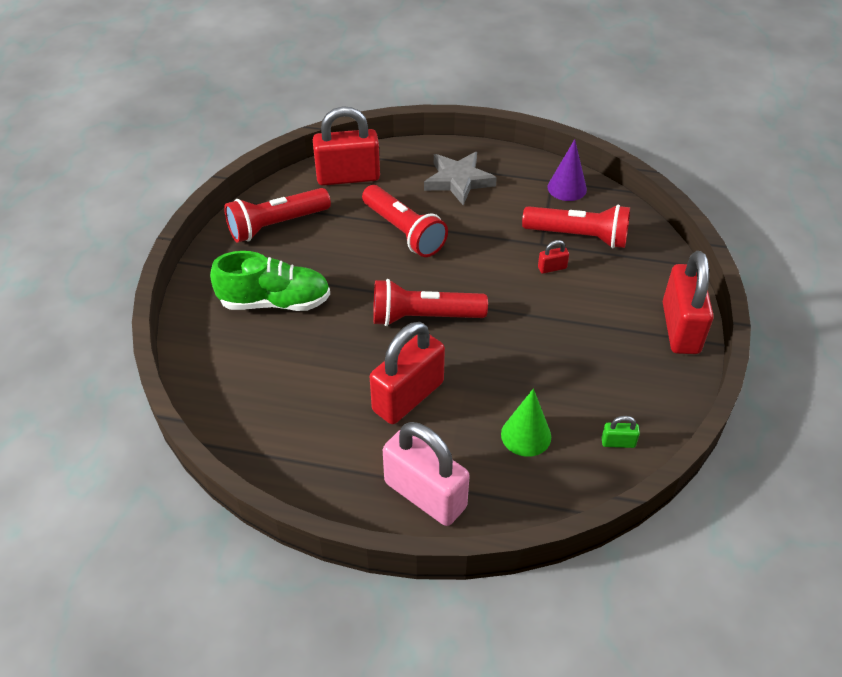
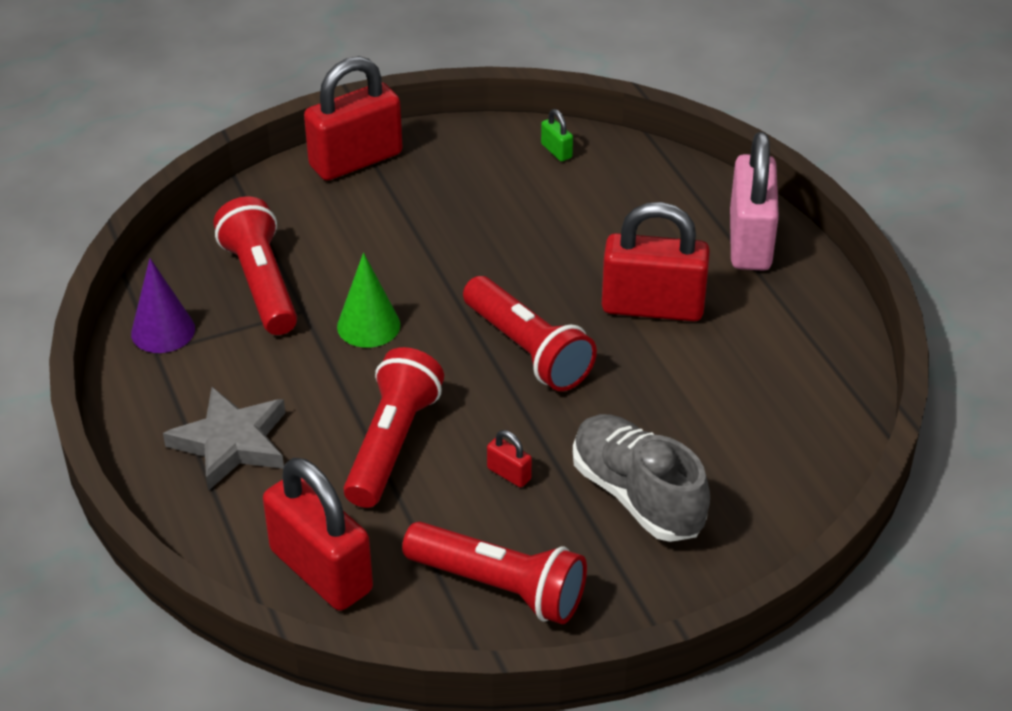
camera: 125 degrees left, 5 degrees down
(275, 302) = (637, 495): green shoe -> grey shoe
(526, 435) = (611, 208): green cone -> green cone (368, 325)
(552, 268) = (342, 283): red padlock -> red padlock (509, 474)

